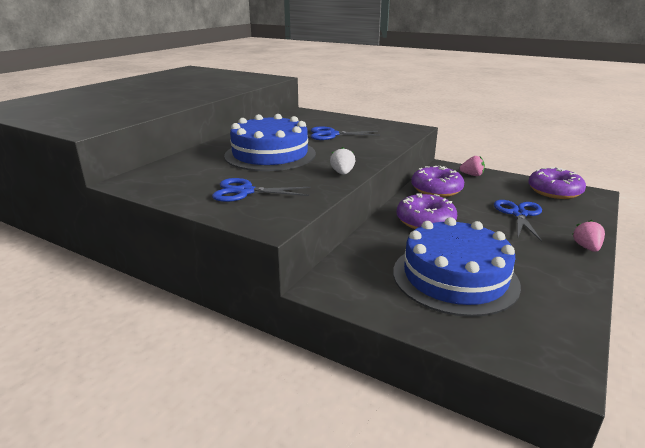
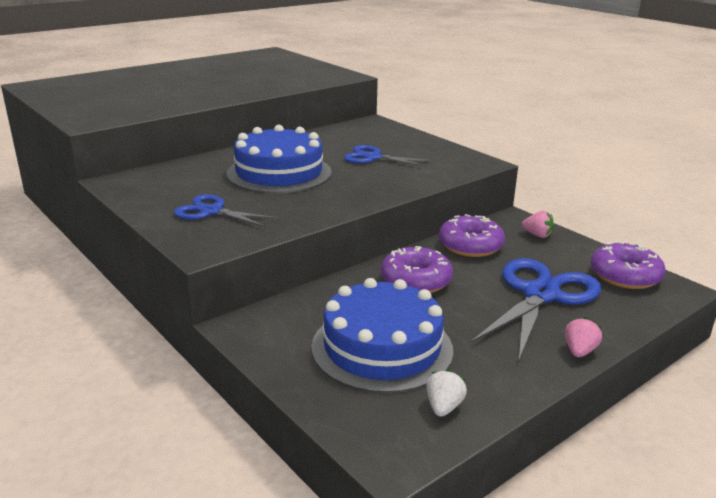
camera: 20 degrees right, 0 degrees up
(342, 173) = (331, 207): white strawberry -> white strawberry (443, 407)
(519, 214) = (541, 295): blue scissors -> blue scissors, size x1.67

